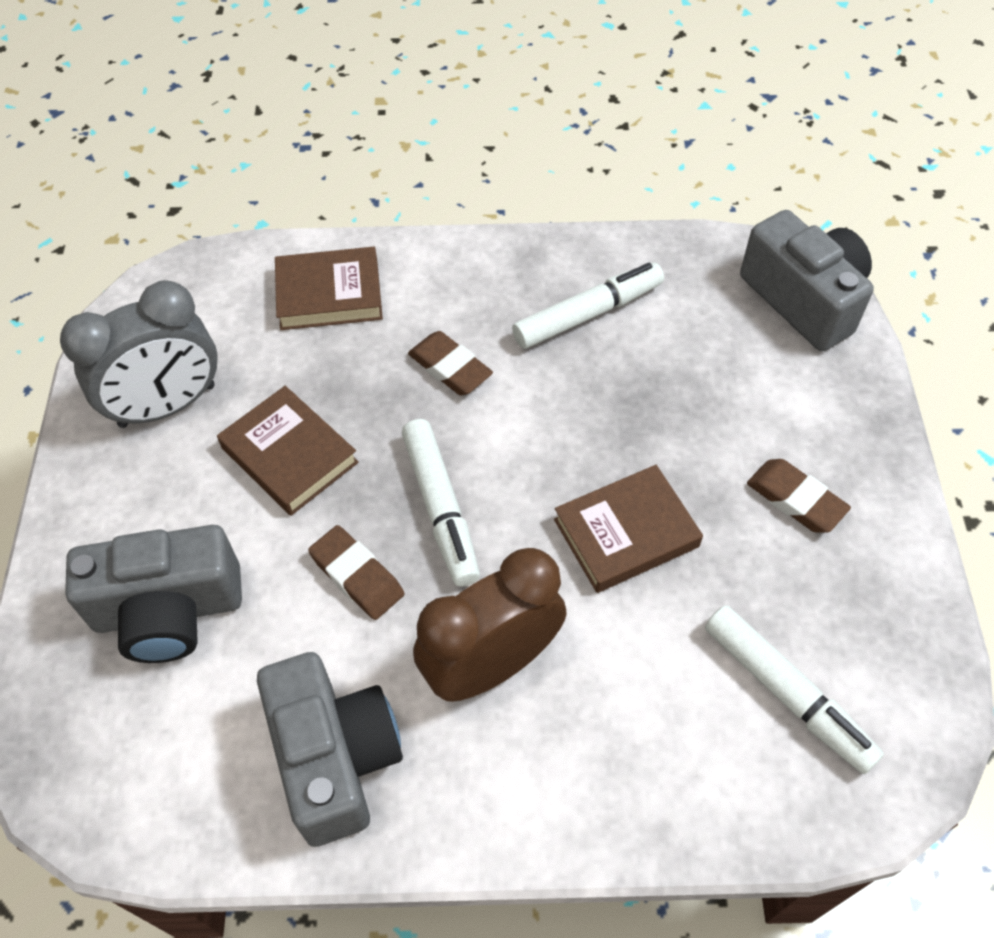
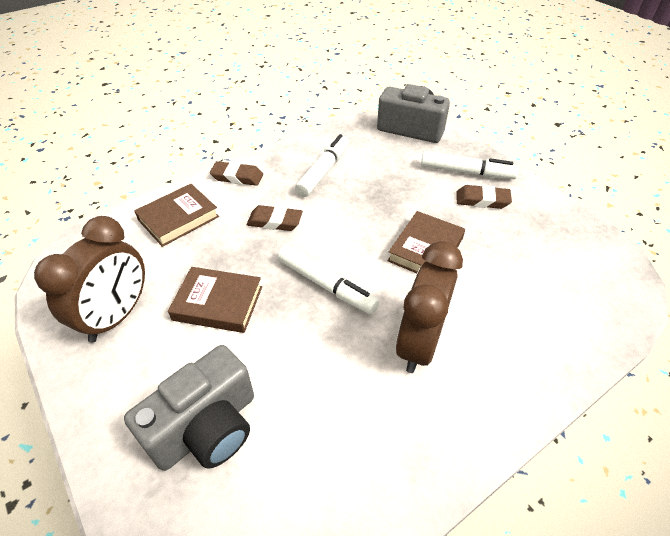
camera: 35 degrees left, 10 degrees down
(167, 406) = (117, 316): grey clock -> brown clock
(335, 757) = (380, 444): grey camera -> none
(357, 576) = (309, 342): brown eraser -> brown eraser (237, 177)
(786, 693) = (556, 276): white marker -> white marker (466, 172)

